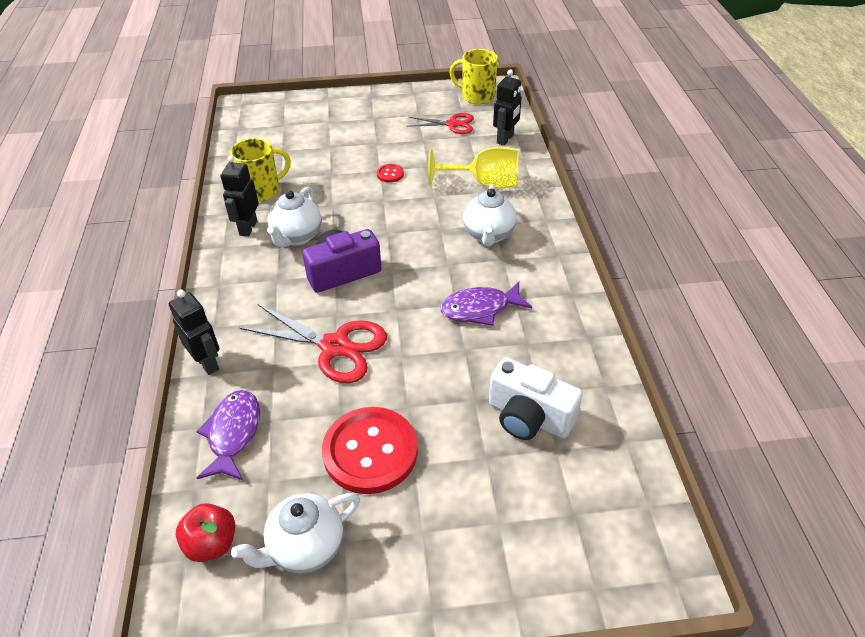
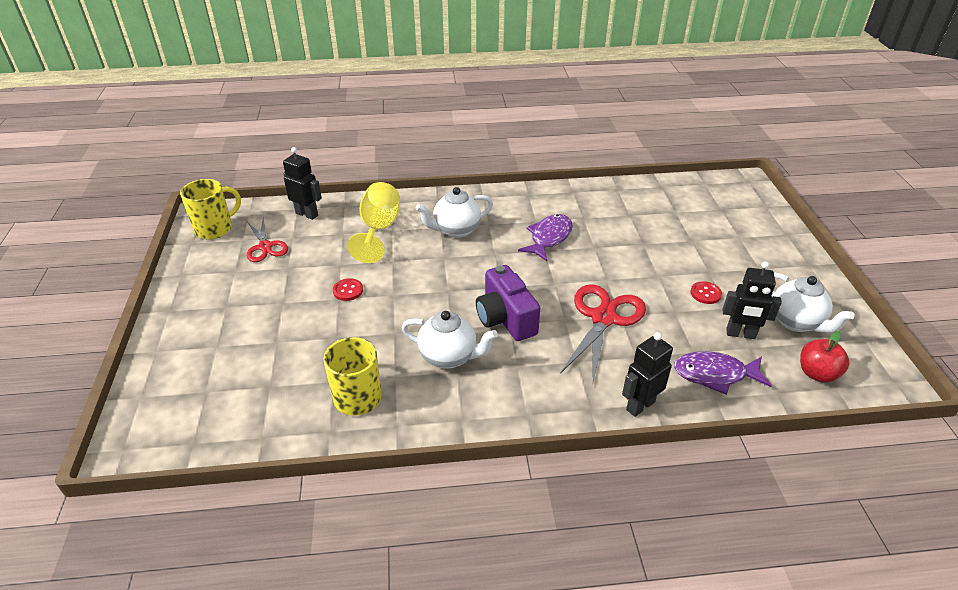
camera: 90 degrees left, 5 degrees down
(248, 228) = (429, 401): black robot -> black robot (740, 334)
(370, 451) = (705, 293): red button -> red button, size x0.42
(452, 124) = (265, 246): red scissors -> red scissors turned 150 degrees clockwise
(477, 96) = (215, 229): yellow mug -> yellow mug turned 150 degrees counterclockwise
(480, 309) = (549, 238): purple fish -> purple fish turned 135 degrees counterclockwise
(488, 235) = (456, 230): white teapot -> white teapot turned 150 degrees clockwise
(528, 417) = (652, 221): white camera -> none

